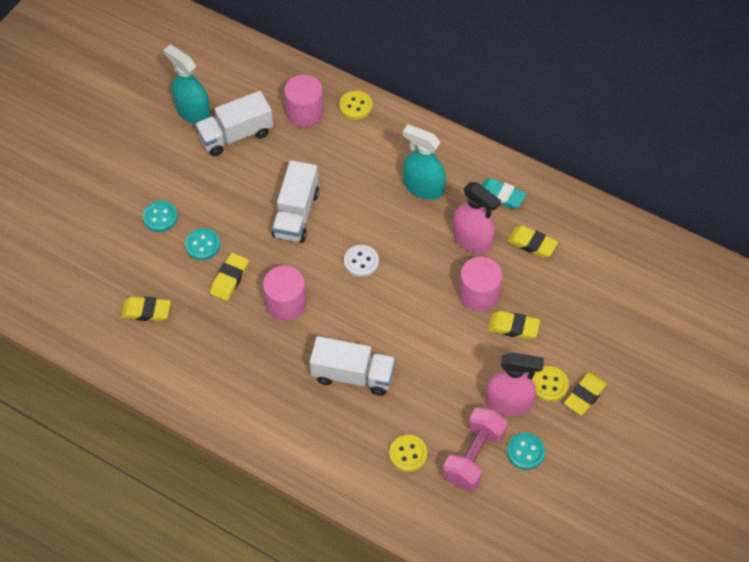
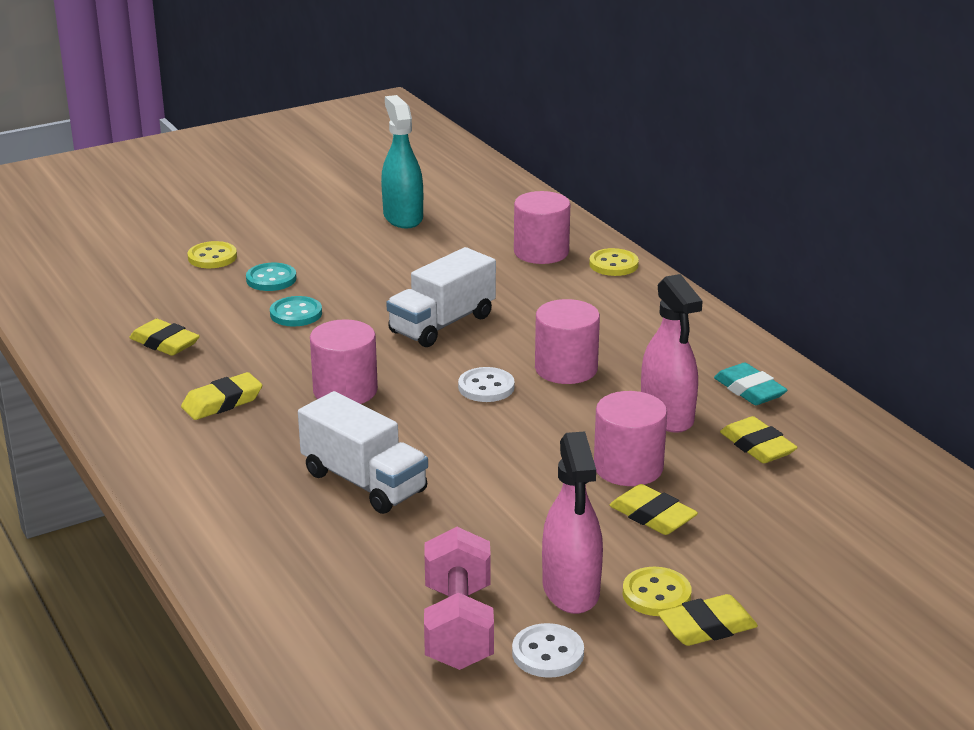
camera: 30 degrees right, 30 degrees down
(229, 279) = (297, 349): yellow eraser -> yellow eraser (222, 402)
(236, 135) = (435, 246): white truck -> none
(393, 223) = (566, 369): none -> pink cylinder
(408, 454) = (360, 587): yellow button -> yellow button (212, 257)
(423, 187) = (640, 351): turquoise spray bottle -> none
(473, 456) = (458, 627): pink dumbbell -> pink dumbbell turned 60 degrees counterclockwise
(508, 402) = (571, 590): pink spray bottle -> pink spray bottle turned 45 degrees clockwise
(525, 452) = (547, 653): turquoise button -> white button

